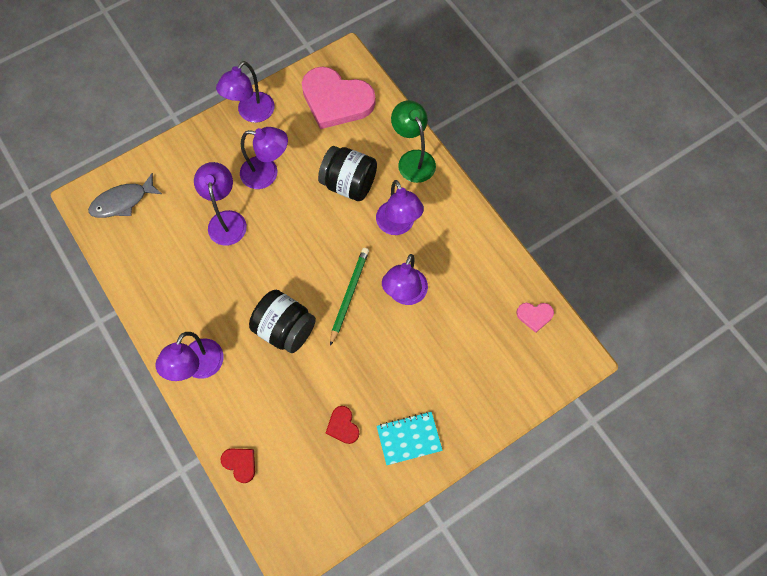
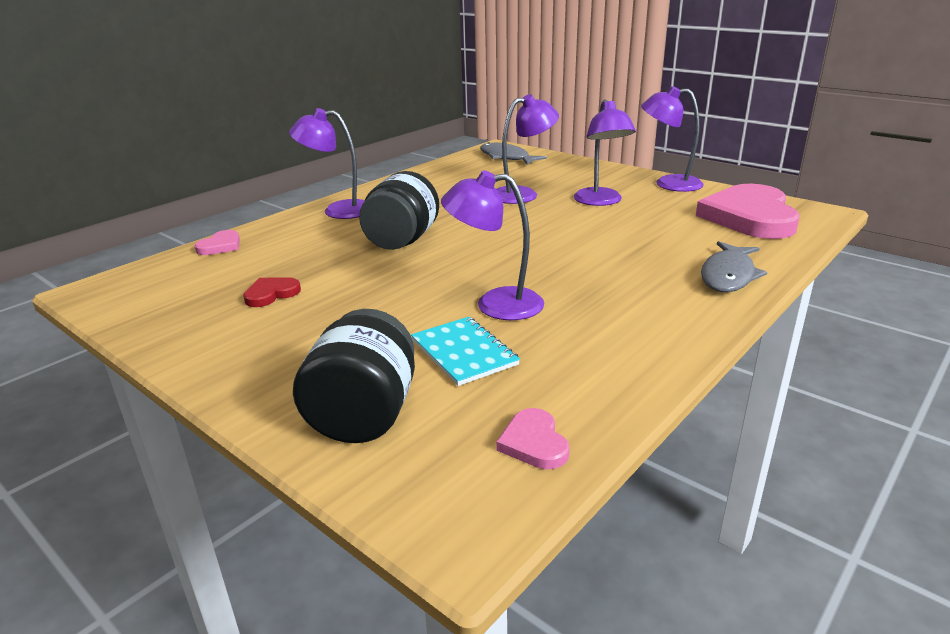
camera: 75 degrees right, 40 degrees down
(240, 464) = (220, 246): red heart -> pink heart
(349, 184) = (637, 242): black jar -> black jar (364, 414)
(349, 295) = (470, 267): green pencil -> none
(398, 225) = (606, 282): purple lamp -> none
(409, 438) = (252, 345): turquoise notebook -> turquoise notebook (464, 352)
(413, 159) = (728, 275): green lamp -> grey fish

